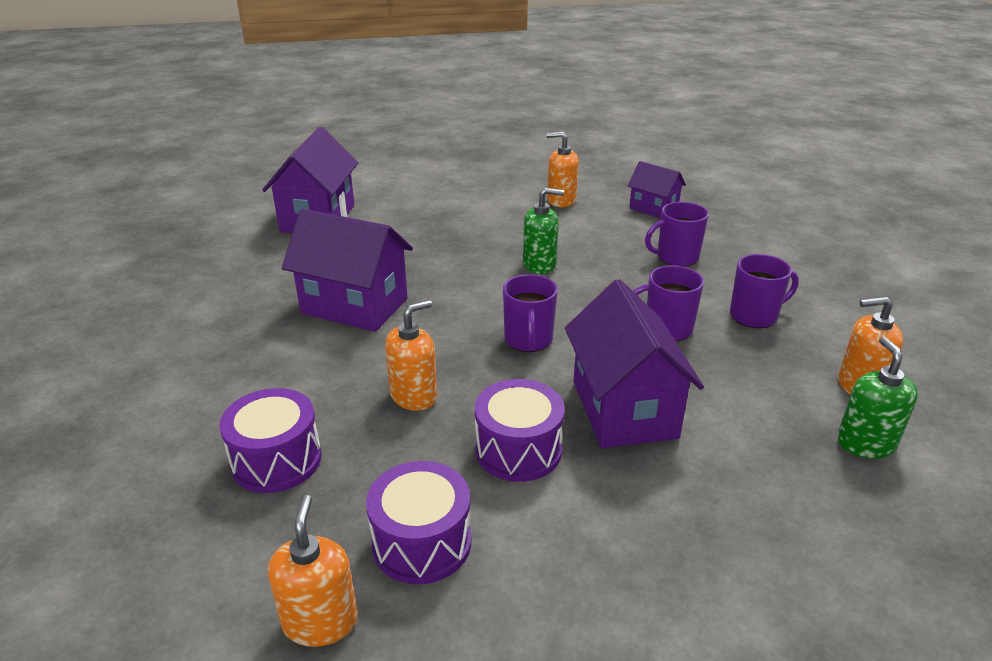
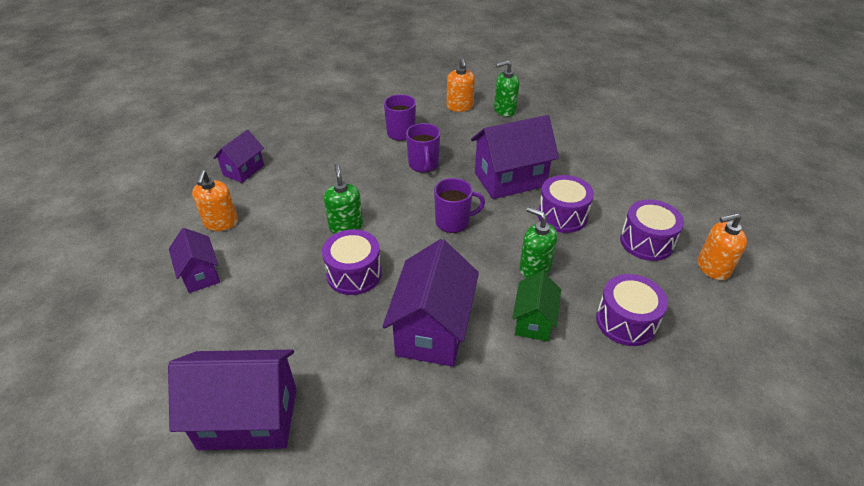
camera: 100 degrees left, 10 degrees up
(325, 377) = (533, 321): none -> green house
(414, 396) = (534, 268): orange soap dispenser -> green soap dispenser
(458, 266) = (354, 274): none -> purple drum
(489, 195) = (200, 274): none -> purple house
(676, 257) = (328, 160): purple mug -> none

